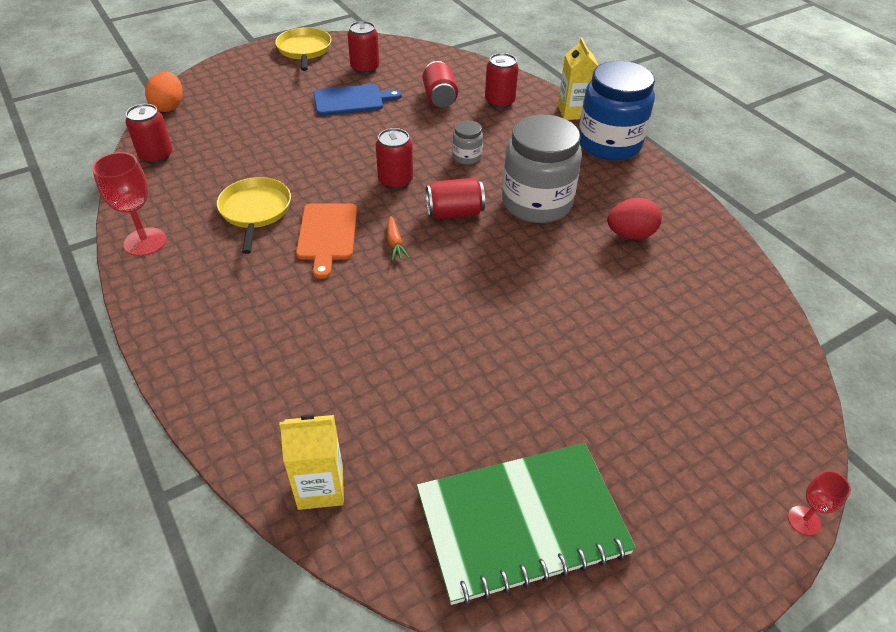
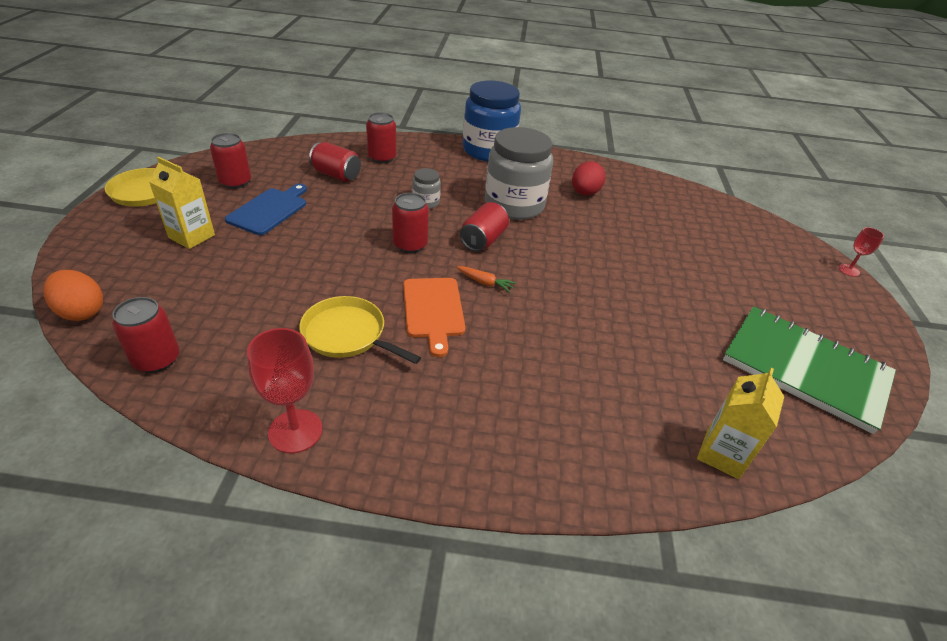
camera: 55 degrees left, 5 degrees down
(327, 235) = (433, 310): orange cutting board -> orange cutting board turned 45 degrees clockwise
(521, 522) = (805, 369): green notebook -> green notebook turned 75 degrees counterclockwise
(573, 112) = (437, 142): yellow carton -> yellow carton (192, 236)

